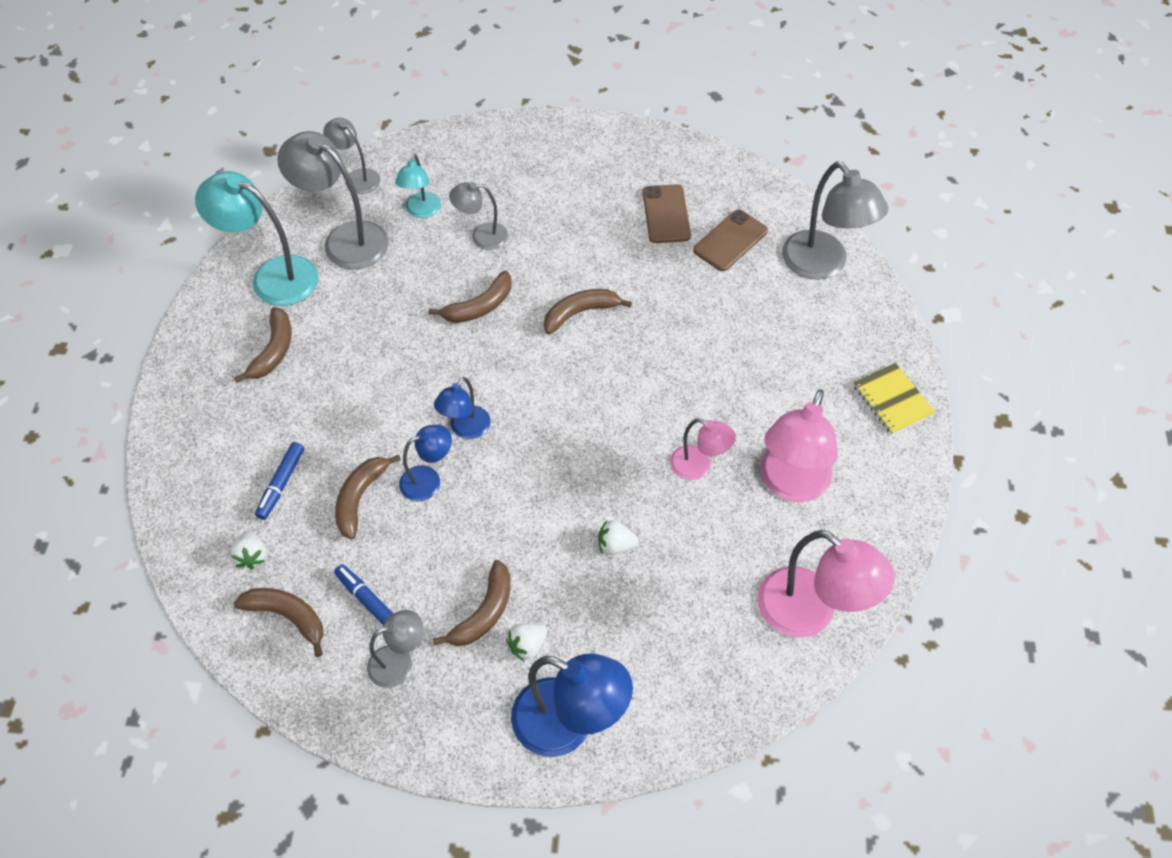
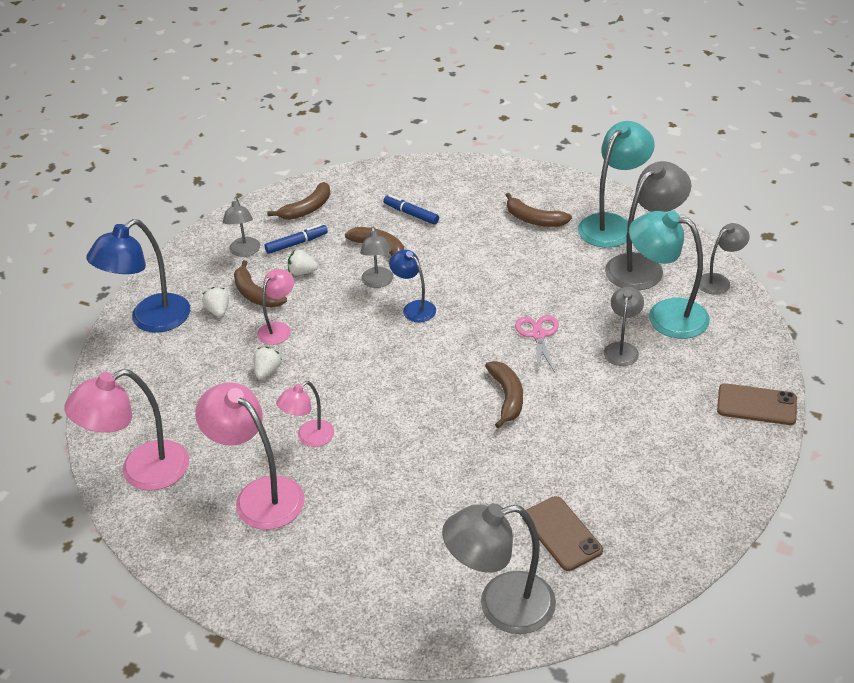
camera: 110 degrees right, 15 degrees down
(252, 556) = (360, 198): white strawberry -> white strawberry (302, 272)
(421, 211) = (665, 315): turquoise lamp -> turquoise lamp, size x1.77
(428, 480) = (378, 282): blue lamp -> grey lamp
(480, 306) = (538, 335): brown banana -> pink scissors
(541, 560) = (278, 329): none -> pink lamp
(666, 214) = (615, 489): brown phone -> brown phone (756, 405)
(892, 400) = (306, 606): yellow notebook -> none

